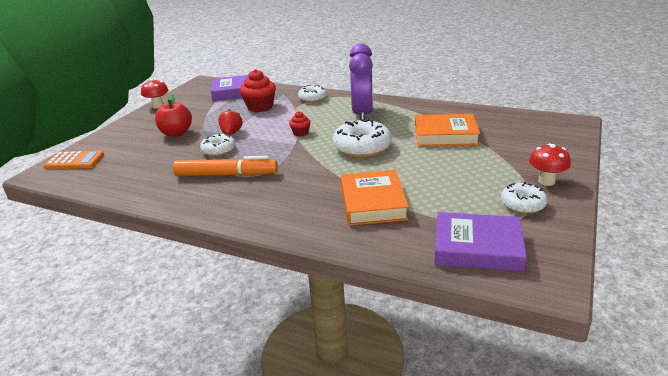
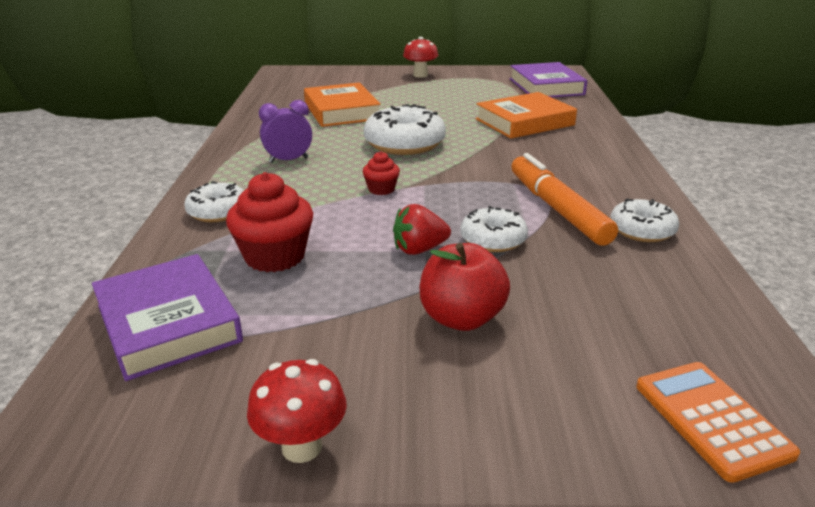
camera: 115 degrees left, 0 degrees up
(362, 114) = (288, 160): purple clock -> purple clock, size x0.54
(522, 204) = (468, 79): white donut -> white donut (642, 230)

